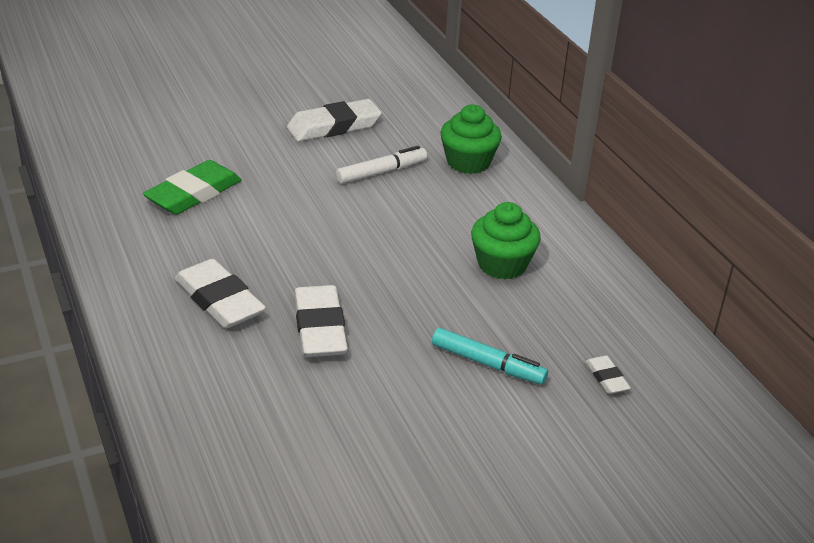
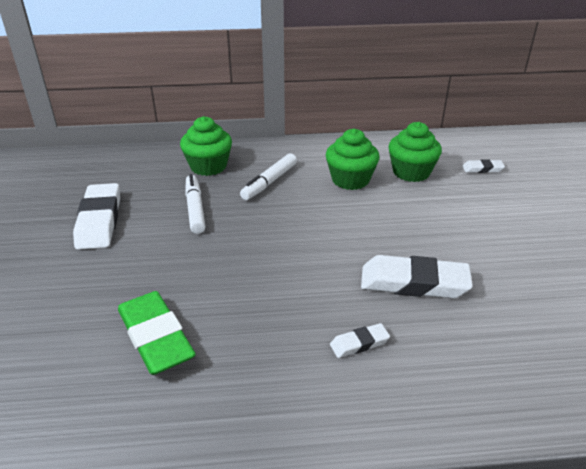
camera: 70 degrees left, 0 degrees up
(219, 300) = (359, 343): white eraser -> white eraser, size x0.48
(460, 208) = (269, 182): none -> white marker
(488, 364) = (467, 209): turquoise marker -> none
(553, 312) = (411, 172): none -> green cupcake

